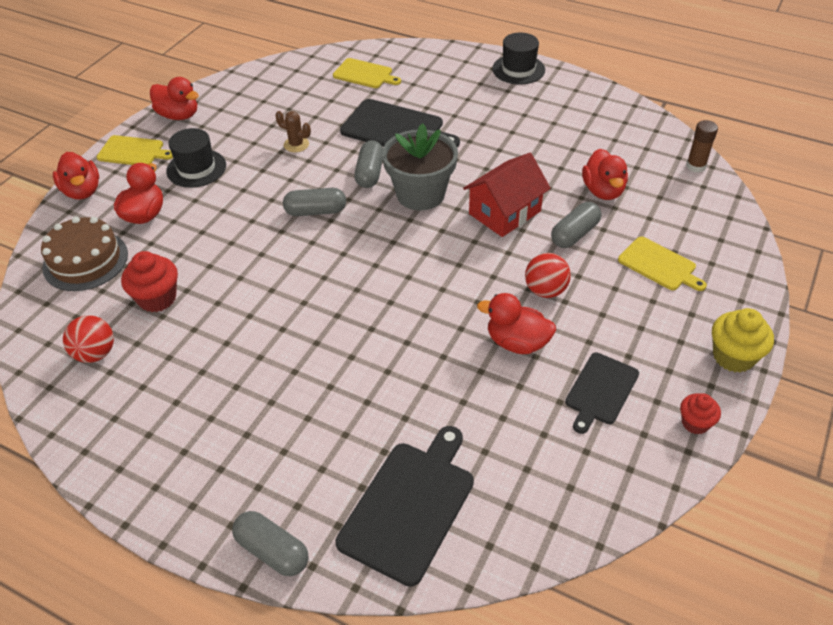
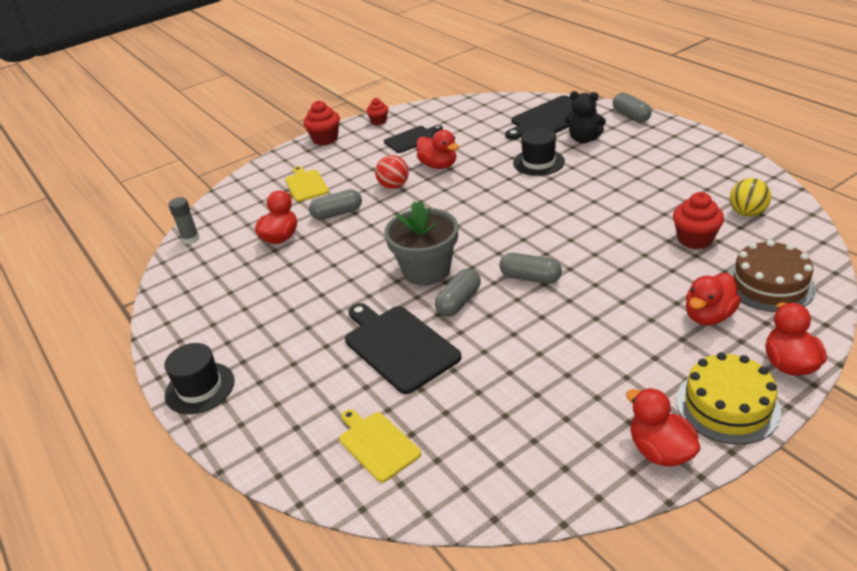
camera: 150 degrees left, 10 degrees down
(95, 353) = (747, 213): red ball -> yellow ball
(133, 151) = (727, 405): yellow cutting board -> yellow cake
(196, 168) = (644, 357): black hat -> black hat (538, 162)
(296, 144) = (518, 357): brown cactus -> none
(334, 457) = (583, 139): none -> black teddy bear
(504, 212) = (371, 239): red house -> none
(695, 166) = (190, 239): brown glue stick -> grey glue stick
(733, 356) = (325, 139): yellow cupcake -> red cupcake

